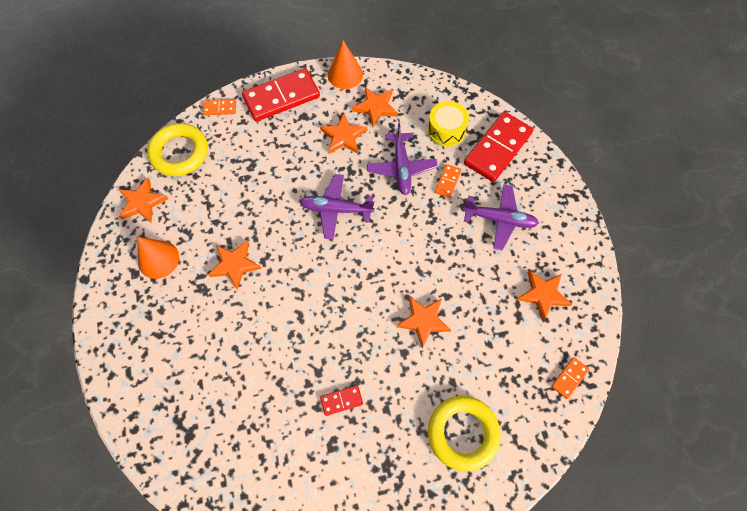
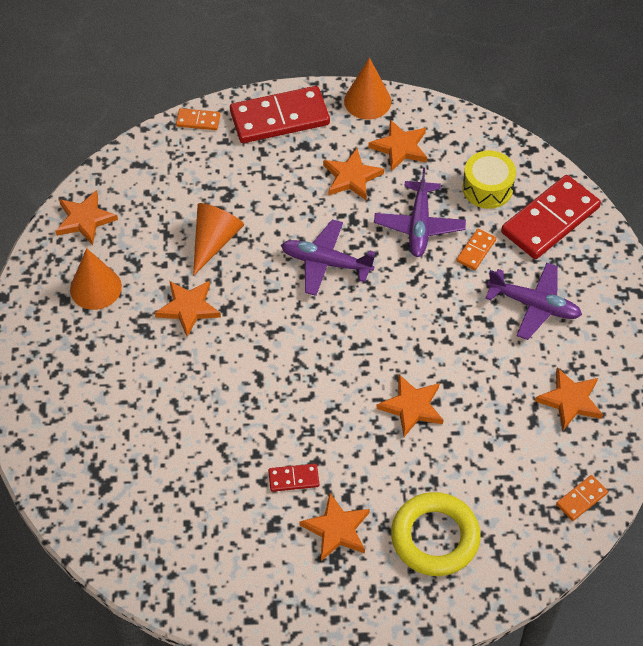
camera: 10 degrees right, 10 degrees down
(179, 152) = (139, 167): yellow ring -> none
(247, 204) = (214, 241): none -> orange cone
(383, 440) = (336, 529): none -> orange star

